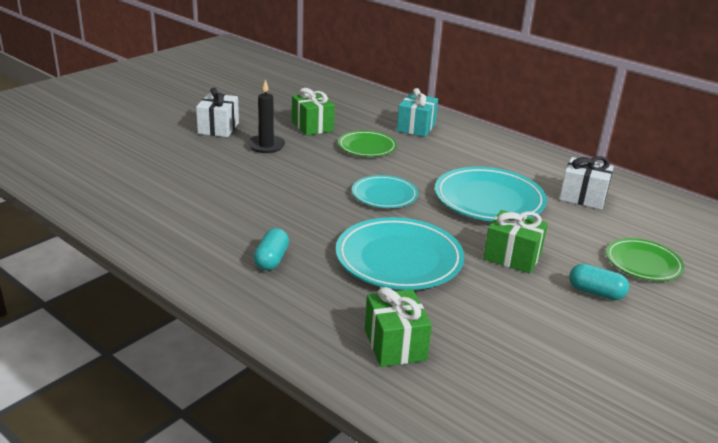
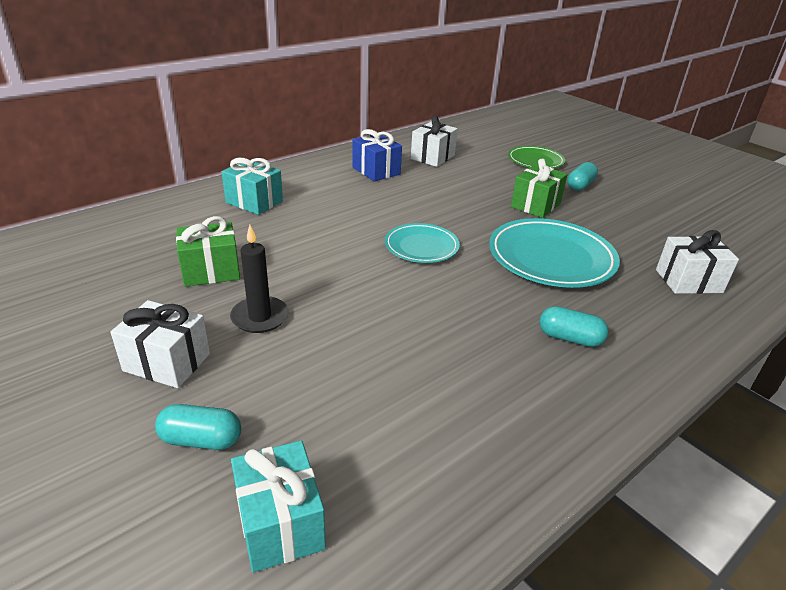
camera: 80 degrees left, 5 degrees up
(106, 168) = (280, 523): none -> turquoise gift
(160, 144) = (201, 440): none -> turquoise capsule
(367, 147) = (296, 240): green plate -> none
(395, 345) = (688, 281): green gift -> white gift
(489, 200) = (435, 195): turquoise plate -> none
(518, 170) = (376, 171): none -> blue gift

